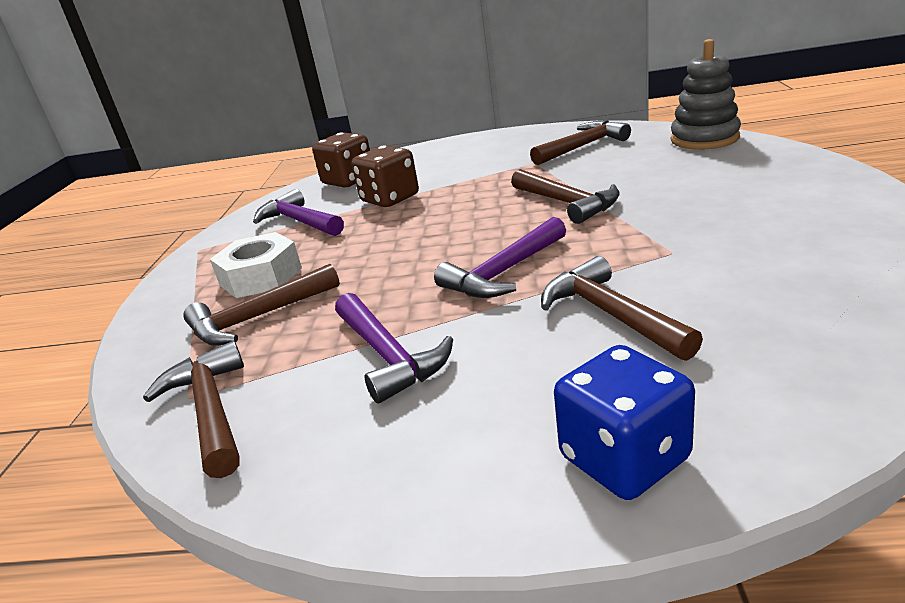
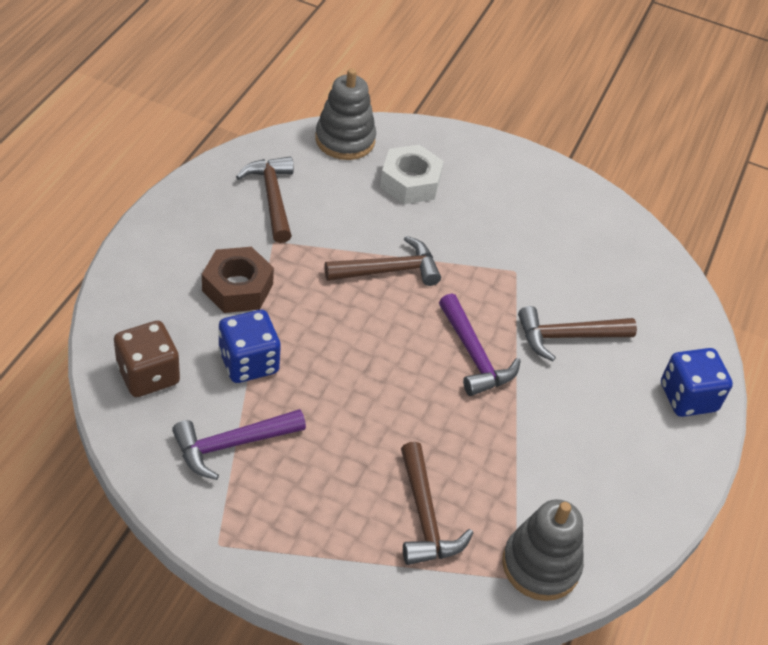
camera: 80 degrees left, 20 degrees up
(211, 410) = (540, 565): brown hammer -> grey stacking toy
(260, 276) = (343, 501): white nut -> white nut (410, 182)
(388, 356) = (540, 454): purple hammer -> none
(390, 199) = (248, 362): brown dice -> blue dice
(465, 171) = (237, 287): none -> brown nut

